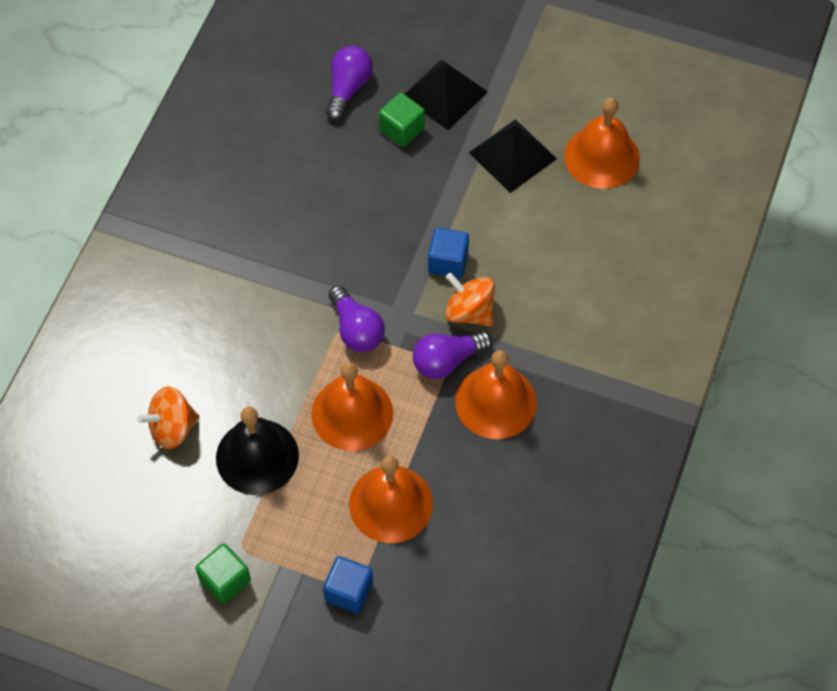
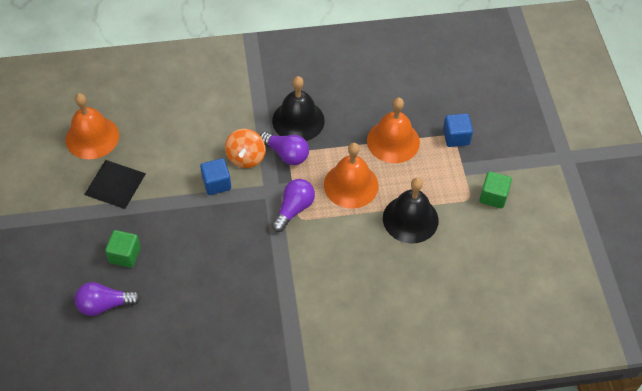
camera: 120 degrees left, 5 degrees down
(172, 428) = (423, 273): orange spinning top -> none
(444, 94) = (81, 244): black pyramid -> none
(496, 402) = (298, 120): orange bell -> black bell

